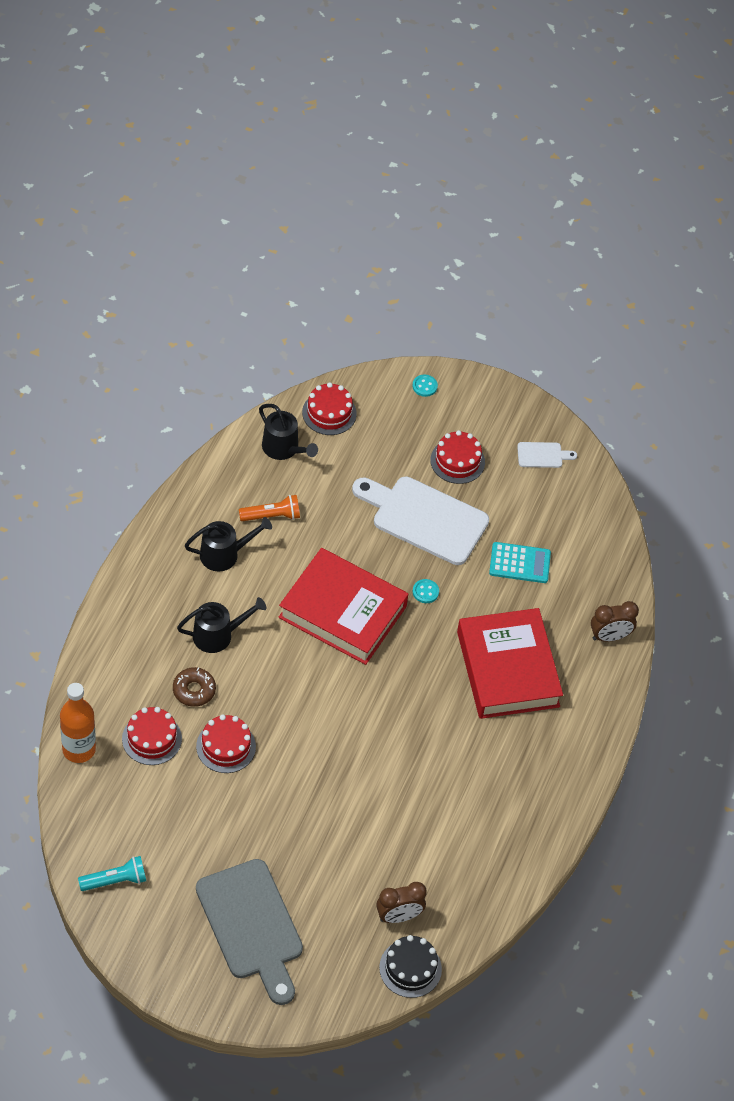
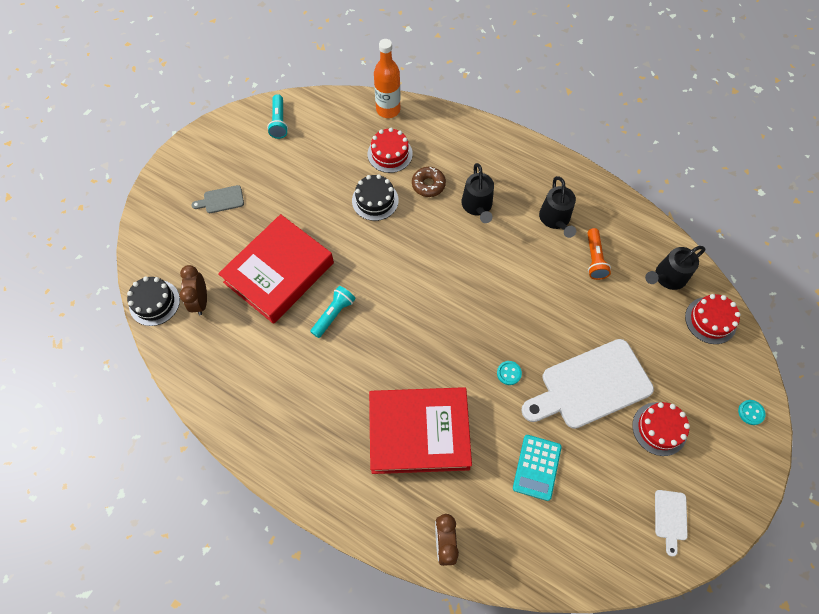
camera: 105 degrees right, 10 degrees up
(226, 746) = (375, 200): red cake -> black cake
(252, 926) = (221, 200): grey cutting board -> grey cutting board, size x0.44
(342, 612) = (492, 301): red book -> red book (279, 272)
(389, 769) = (334, 314): none -> turquoise flashlight
(424, 518) = (590, 386): white cutting board -> white cutting board turned 150 degrees counterclockwise

